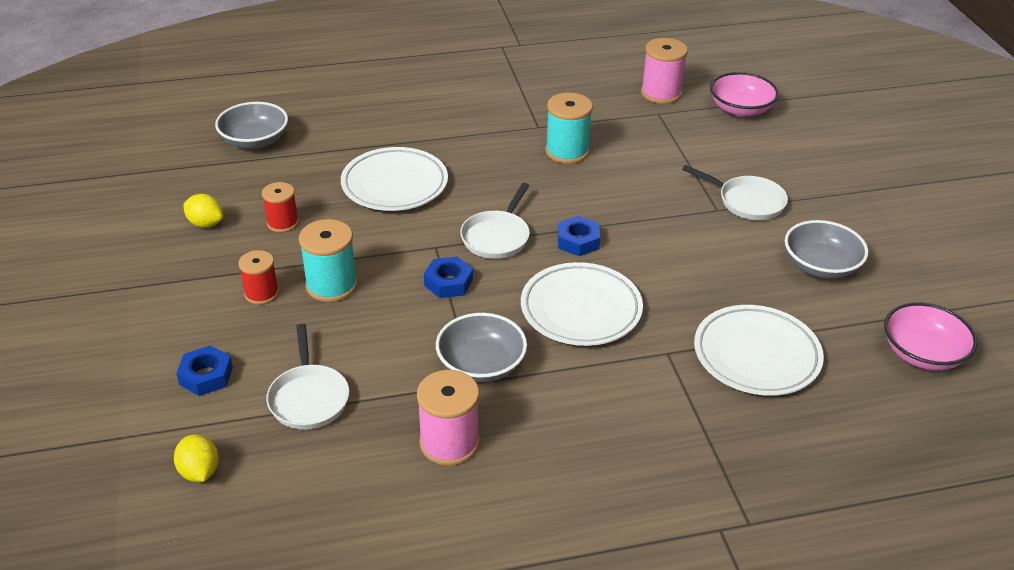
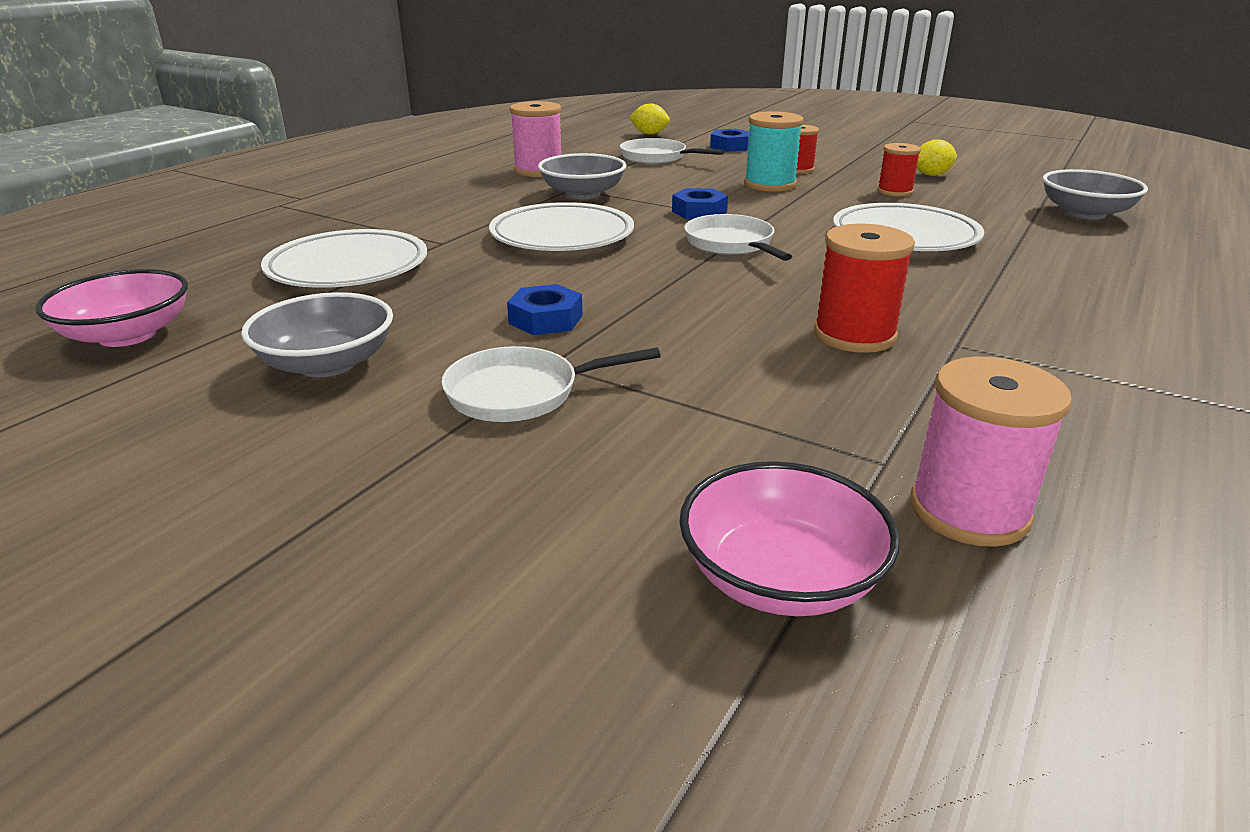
camera: 135 degrees right, 10 degrees down
(567, 151) = (854, 335): turquoise spool -> red spool
(578, 241) = (655, 270): blue nut -> blue nut (545, 319)

